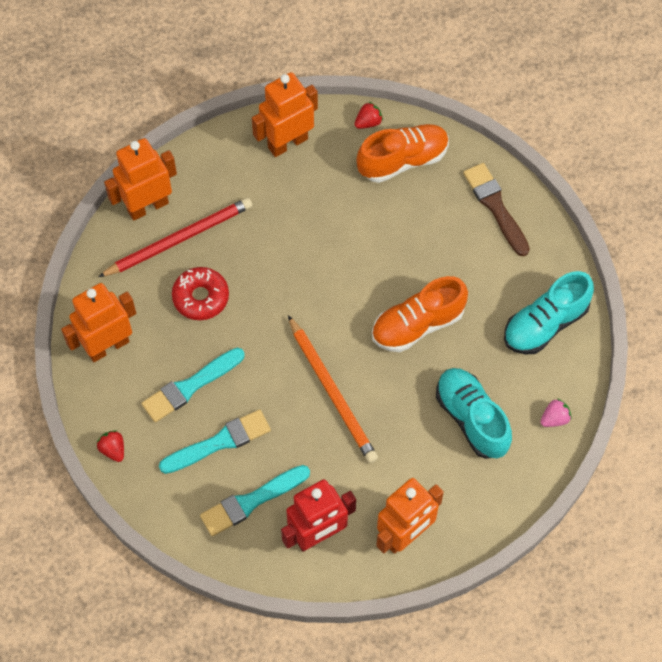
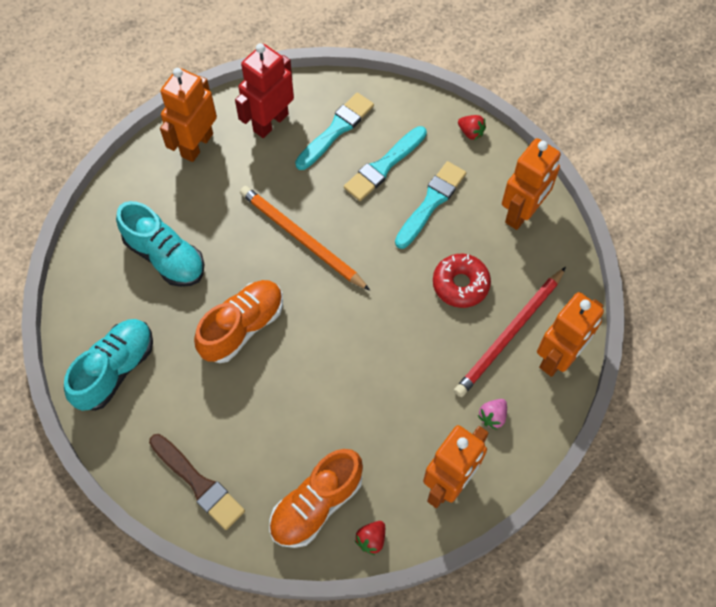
camera: 160 degrees right, 0 degrees up
(554, 418) = (87, 281): pink strawberry -> pink strawberry (492, 416)

